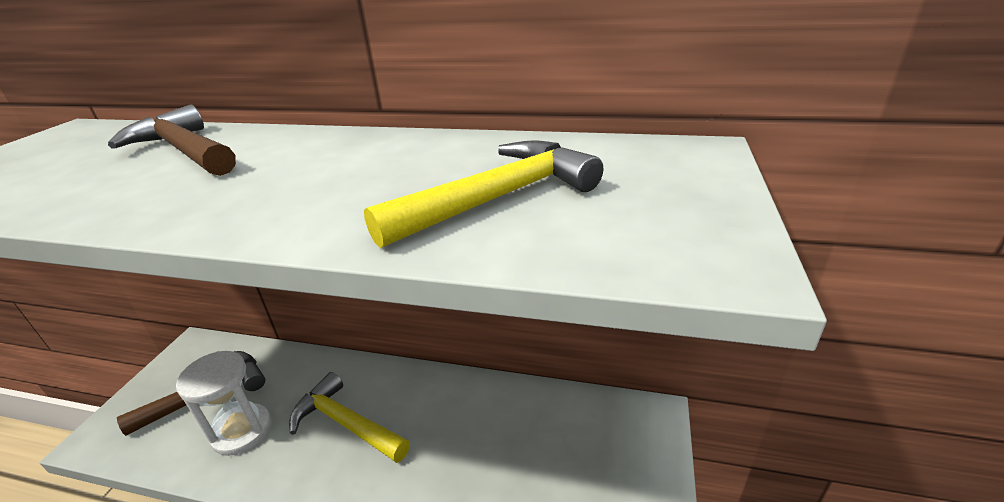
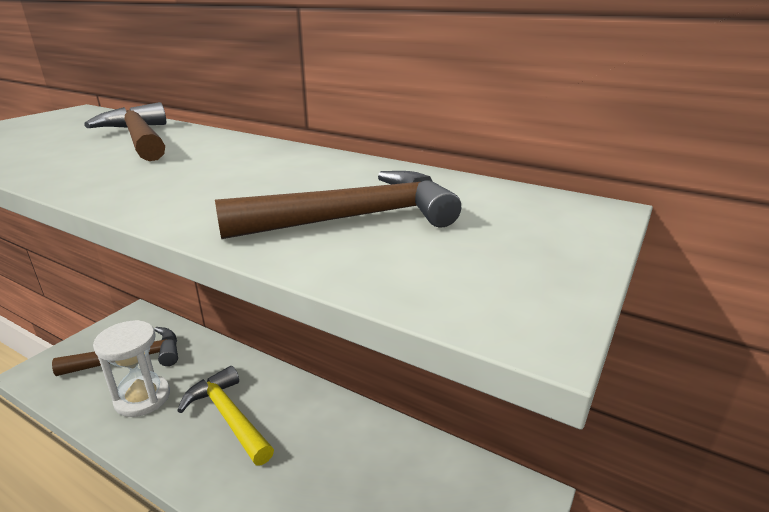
camera: 15 degrees right, 5 degrees down
(498, 199) = (354, 218): yellow hammer -> brown hammer

